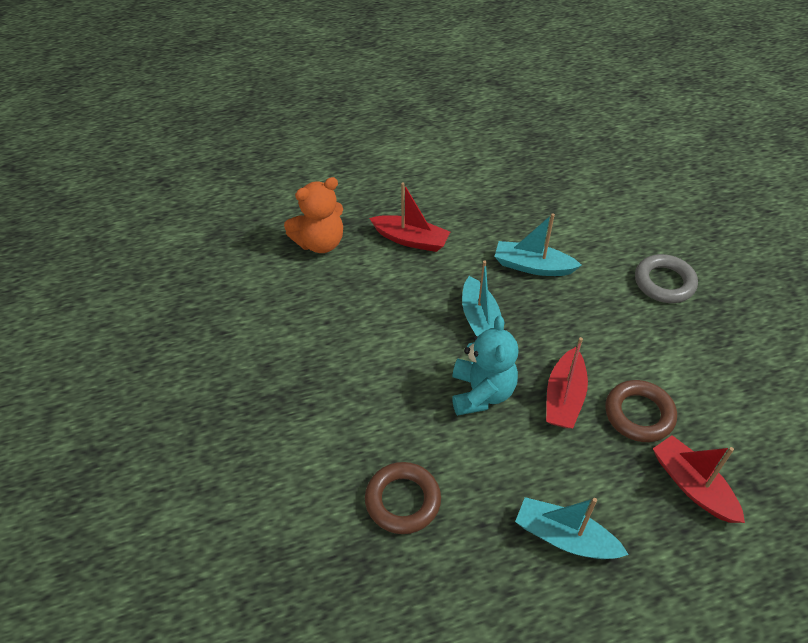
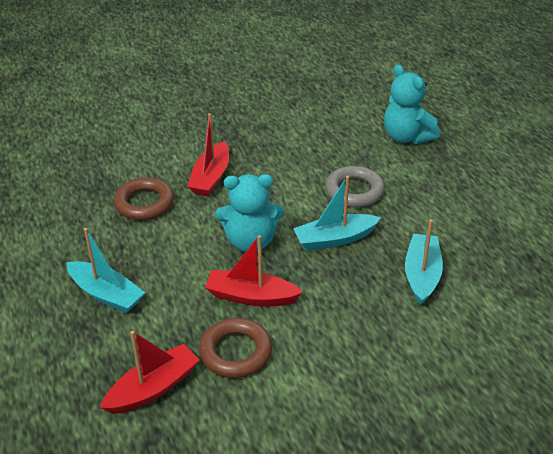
camera: 85 degrees right, 10 degrees down
(320, 243) = (407, 137): orange teddy bear -> turquoise teddy bear
(411, 240) = (430, 189): red boat -> red boat (211, 177)
(565, 537) = (106, 294): turquoise boat -> turquoise boat turned 105 degrees clockwise
(664, 282) = (432, 390): grey ring -> grey ring (354, 191)

